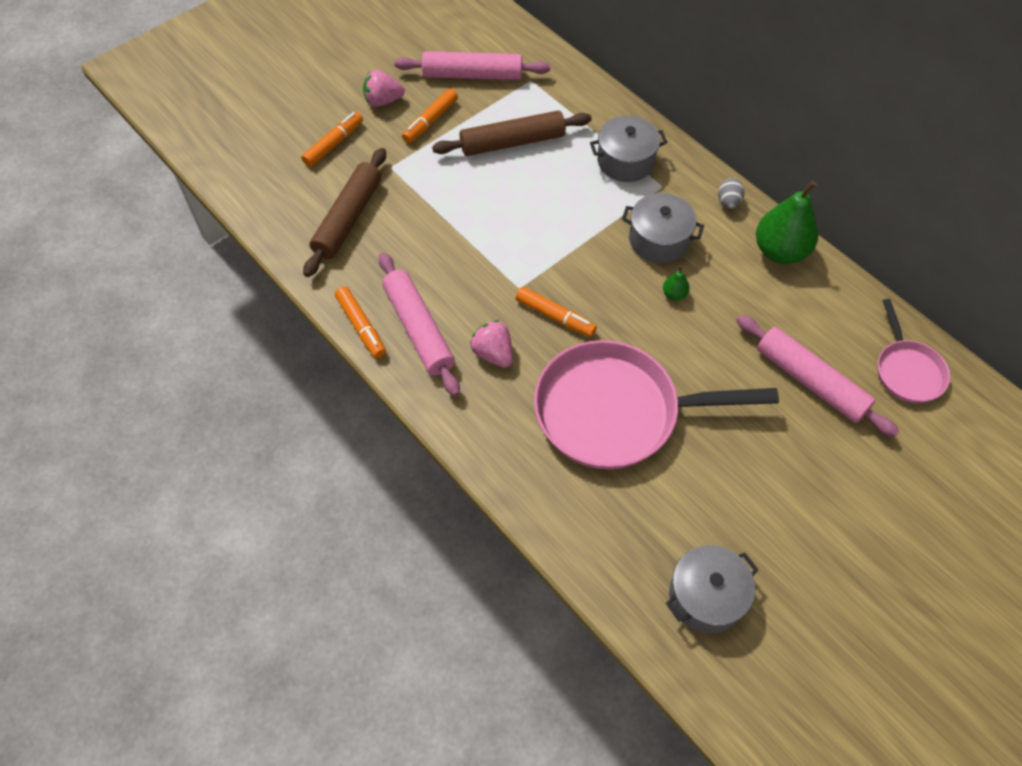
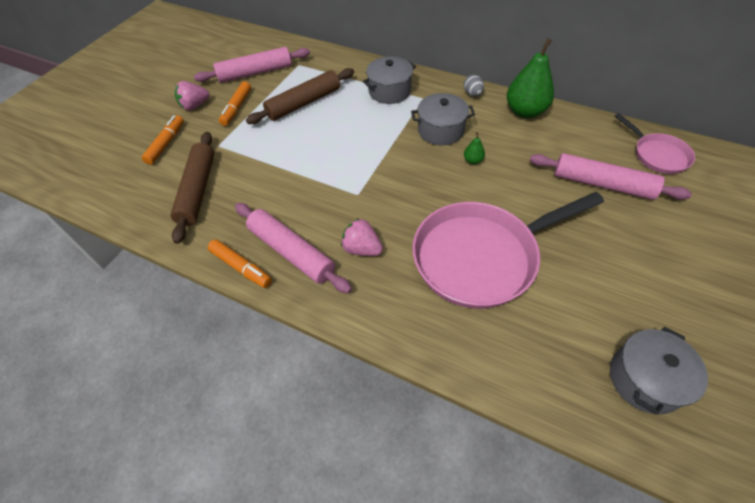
camera: 20 degrees left, 5 degrees down
(555, 317) = (396, 205): orange marker -> none

